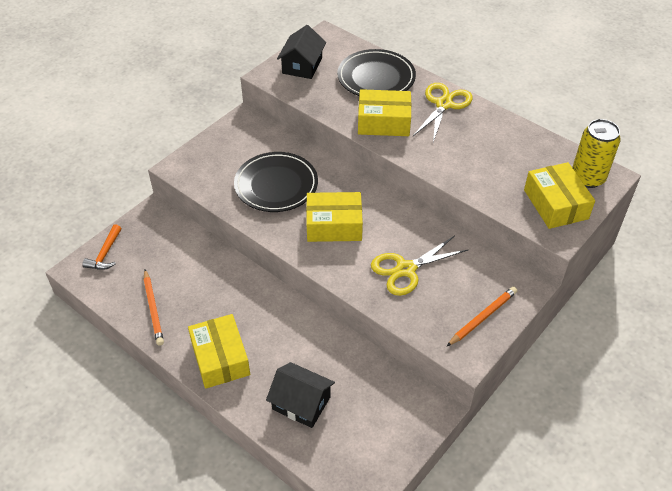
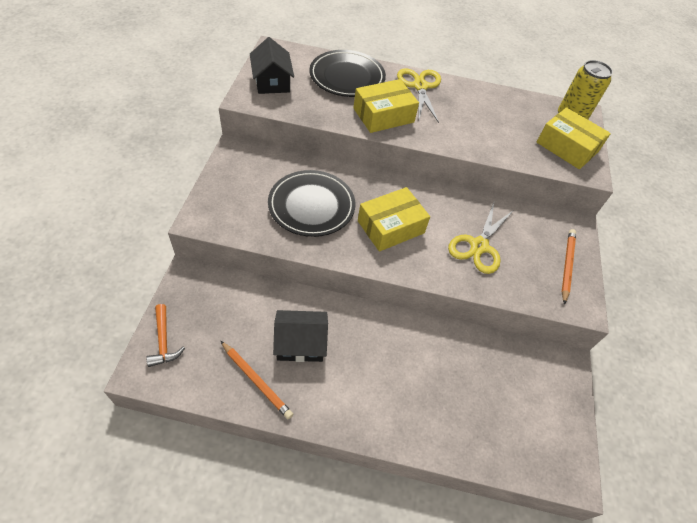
camera: 35 degrees left, 5 degrees up
(220, 358) = (358, 403): yellow box -> none
(301, 403) = (461, 413): black house -> black house (300, 343)

